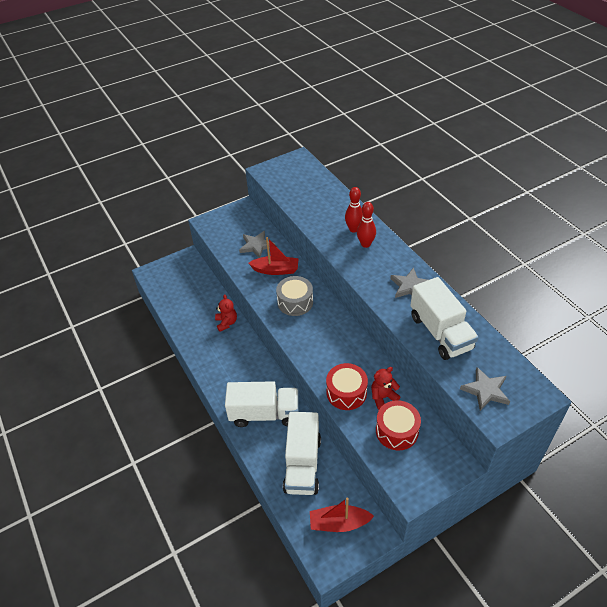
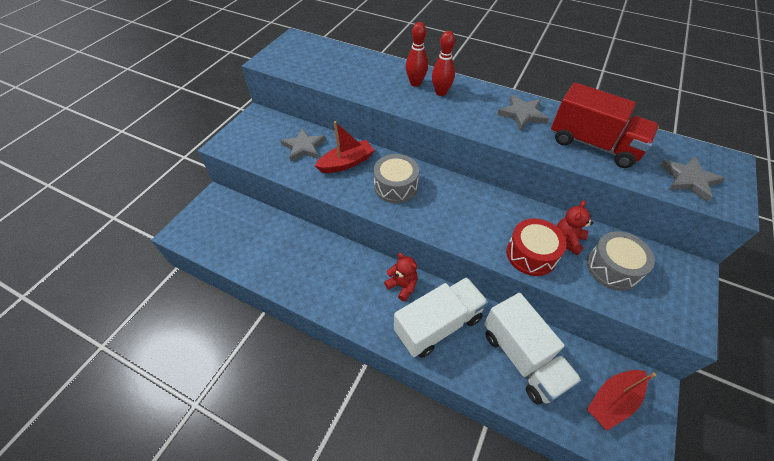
camera: 35 degrees left, 5 degrees up
(226, 323) = (316, 247): red teddy bear -> red teddy bear (402, 286)
(397, 431) = (612, 268): red drum -> grey drum
(440, 332) = (593, 144): white truck -> red truck

